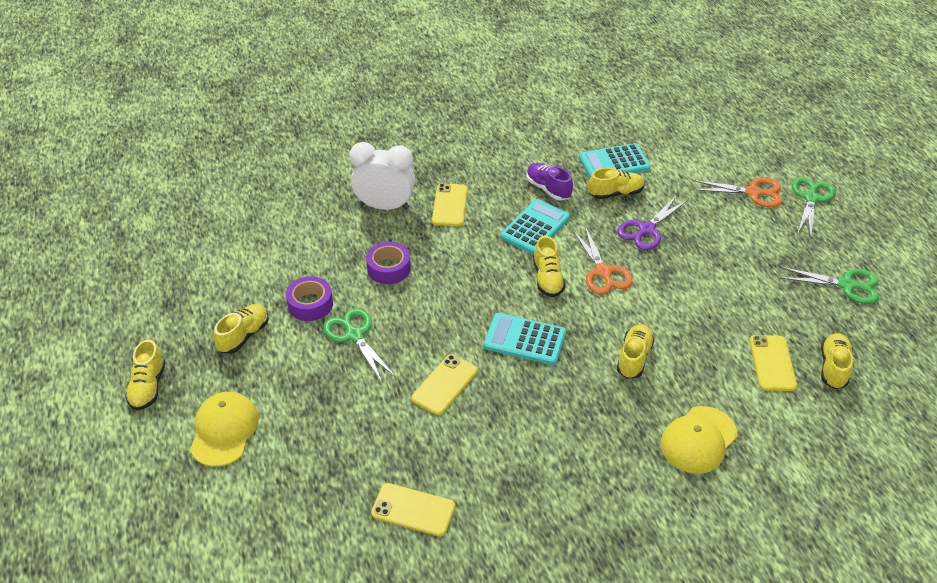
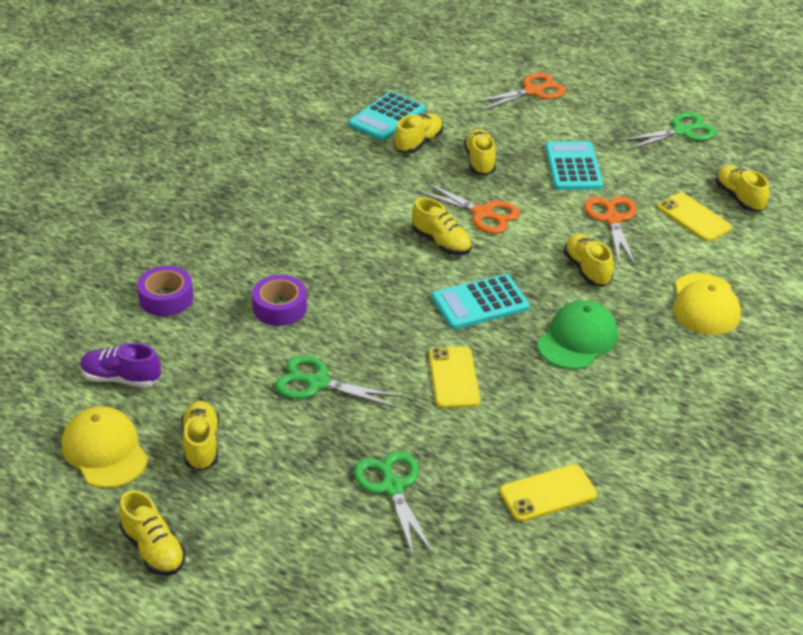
camera: 40 degrees left, 5 degrees down
(224, 430) = (288, 538): yellow cap -> yellow cap (105, 451)
(310, 304) = (237, 380): purple tape -> purple tape (166, 298)
(385, 206) = (207, 254): white clock -> none
(450, 205) = (273, 223): yellow phone -> none
(535, 227) = (379, 204): turquoise calculator -> turquoise calculator (573, 167)
(548, 189) = (352, 166): purple shoe -> purple shoe (121, 378)
(564, 408) = (577, 339): none -> green cap
(646, 230) = (479, 161): purple scissors -> yellow shoe
(701, 328) = (612, 219): none -> orange scissors
(811, 198) = (583, 76): green scissors -> green scissors (392, 487)

